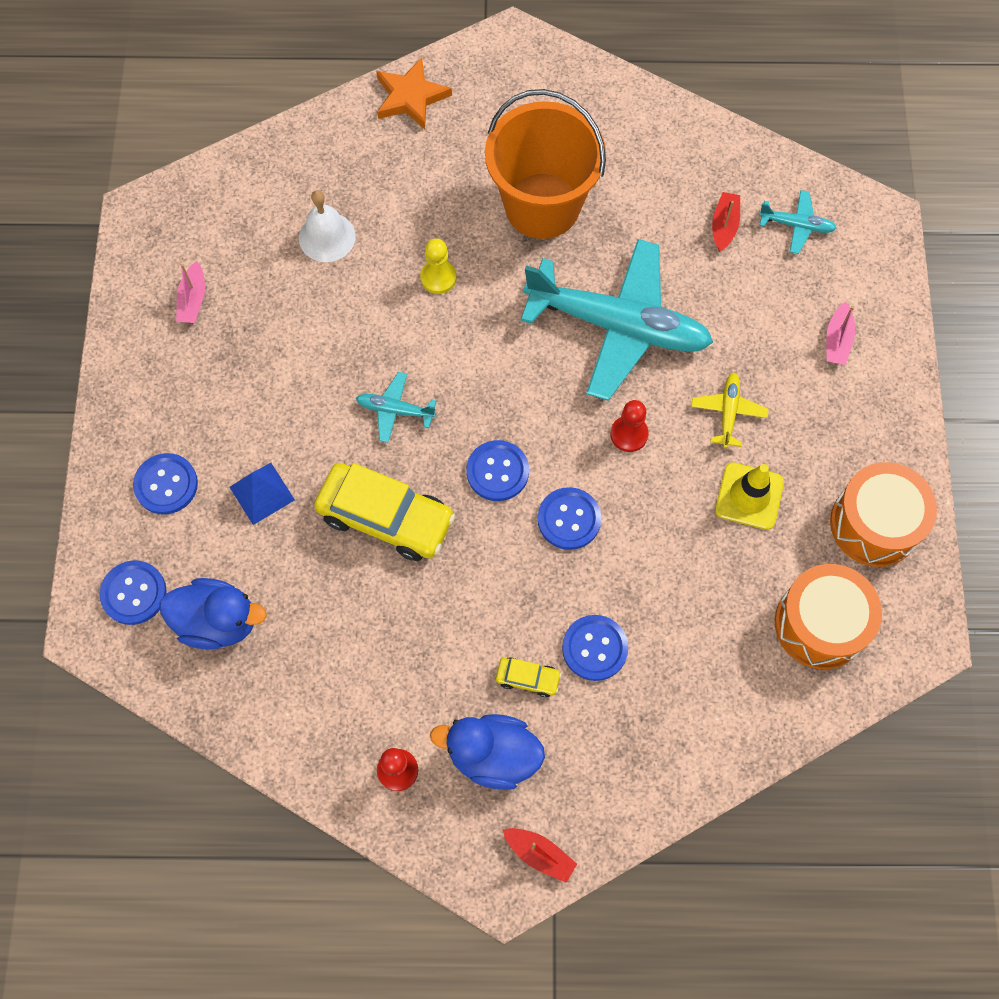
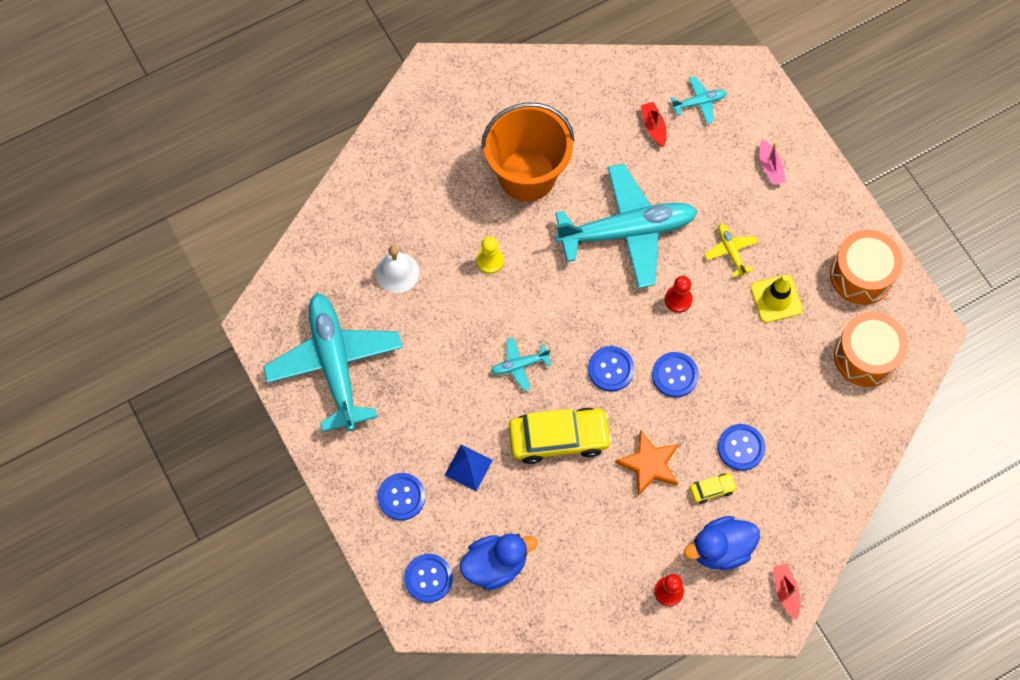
camera: 30 degrees left, 0 degrees up
(193, 300) = (335, 364): pink boat -> turquoise plane
(411, 97) = (389, 144): orange star -> orange star (649, 464)
(539, 854) = (785, 591): red boat -> red boat turned 105 degrees counterclockwise

